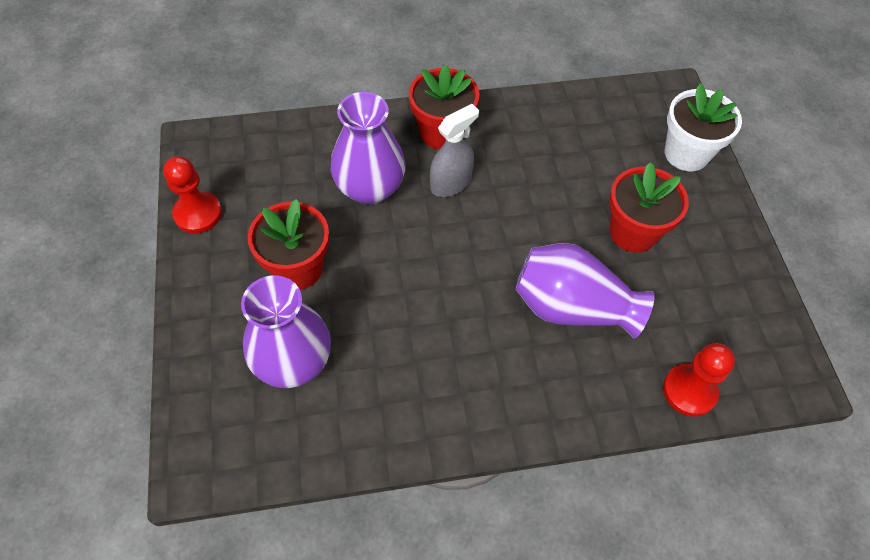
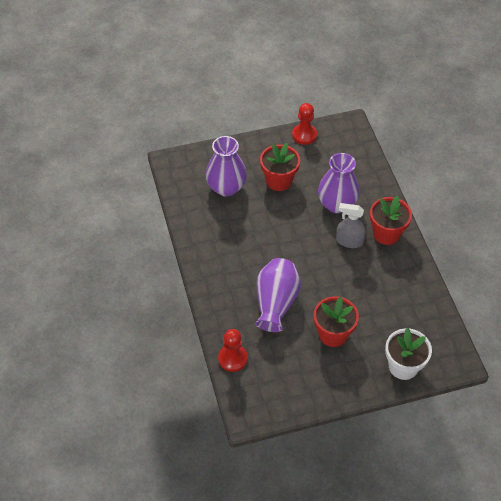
camera: 85 degrees right, 5 degrees down
(451, 183) = (349, 241): grey spray bottle -> grey spray bottle turned 150 degrees clockwise

